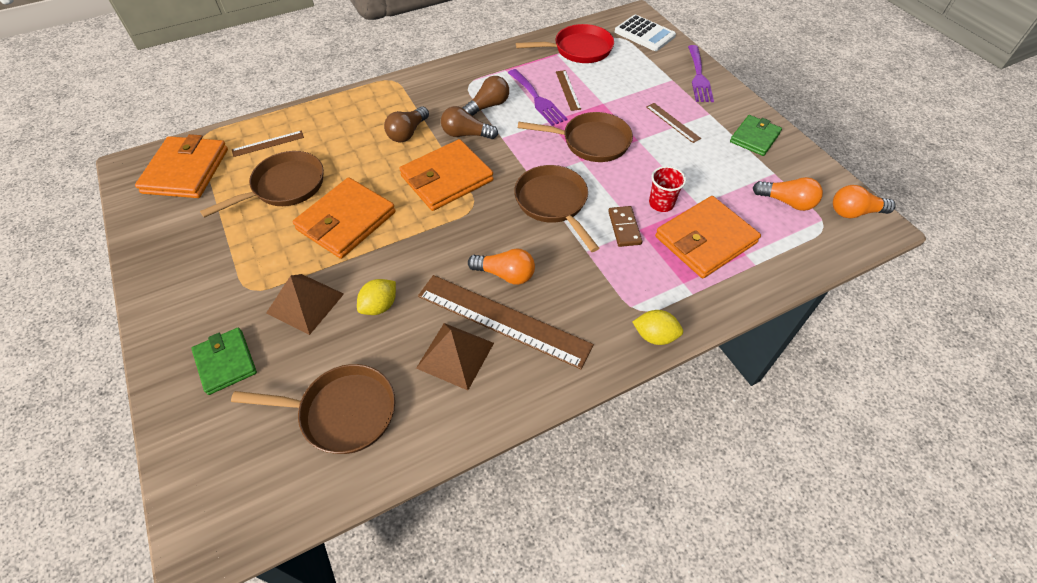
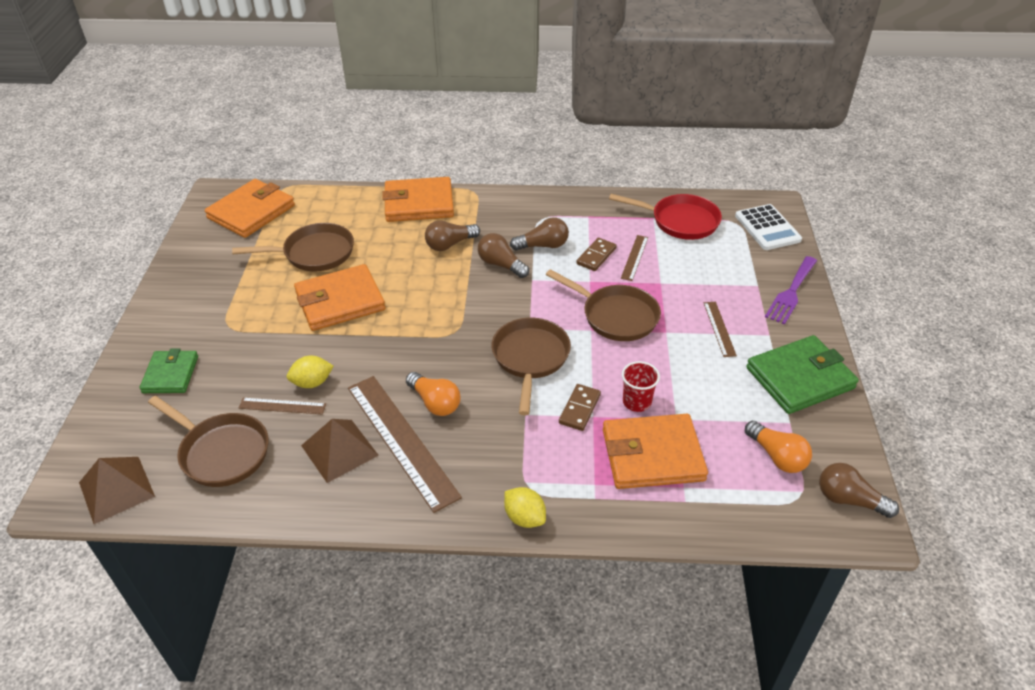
camera: 30 degrees right, 10 degrees down
(268, 143) = (328, 212): brown ruler -> brown ruler (282, 406)
(305, 303) = (258, 355): brown pyramid -> brown pyramid (116, 489)
(447, 178) = (452, 298): orange wallet -> orange wallet (419, 203)
(537, 99) = (596, 256): purple fork -> brown domino
(754, 137) = (799, 378): green wallet -> green wallet, size x1.61
(854, 212) = (849, 500): orange light bulb -> brown light bulb

